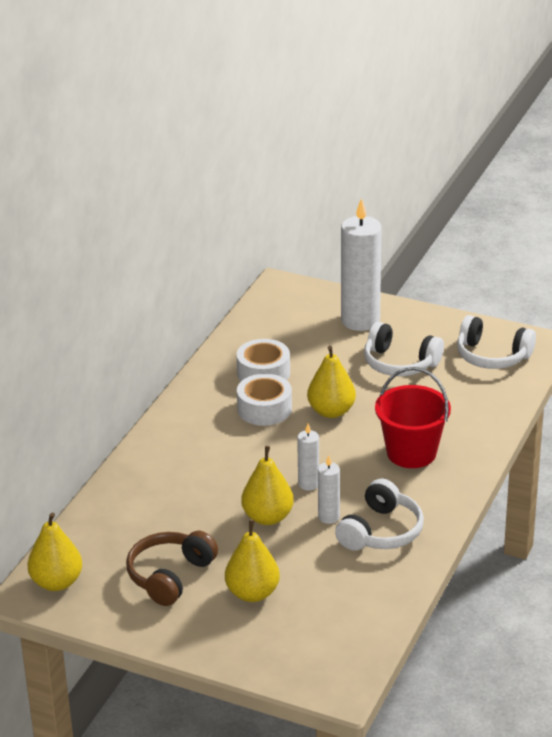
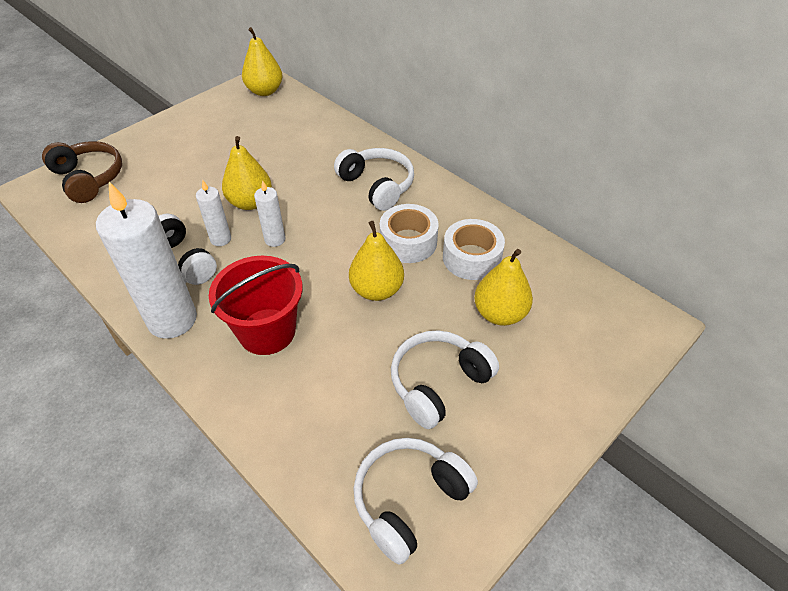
camera: 110 degrees right, 15 degrees up
(170, 576) = (227, 138): brown headphones -> brown headphones (88, 178)
(196, 446) = (377, 186): none -> white headphones
(252, 593) = (171, 172): yellow pear -> yellow pear (499, 313)
(360, 320) = (549, 376): white candle -> white candle (172, 320)

